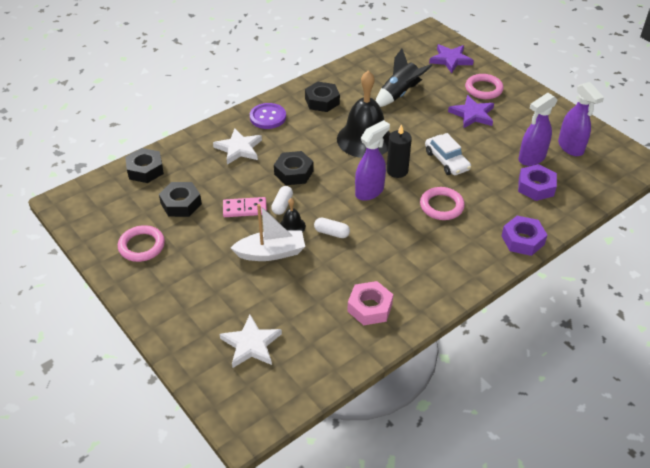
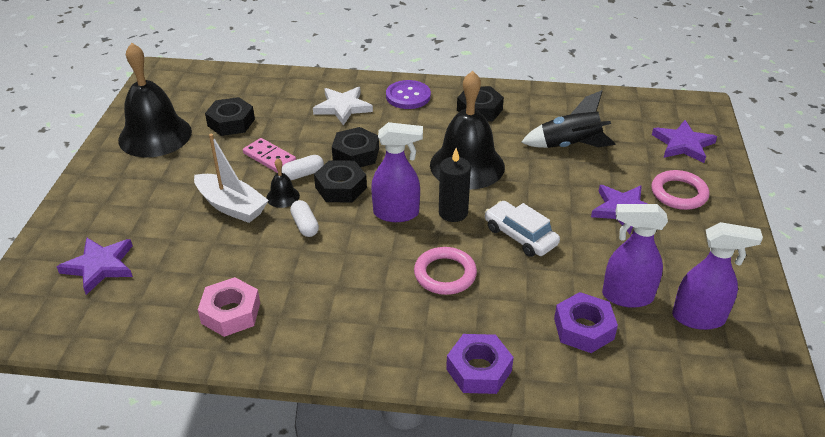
camera: 45 degrees right, 5 degrees down
(142, 246) = (155, 135): pink ring -> black bell
(145, 170) = (248, 82): black nut -> black nut (341, 187)
(251, 344) = (100, 266): white star -> purple star
(446, 161) = (520, 236): white car -> white car turned 120 degrees clockwise
(570, 147) = (699, 318): purple spray bottle -> purple spray bottle turned 105 degrees counterclockwise

